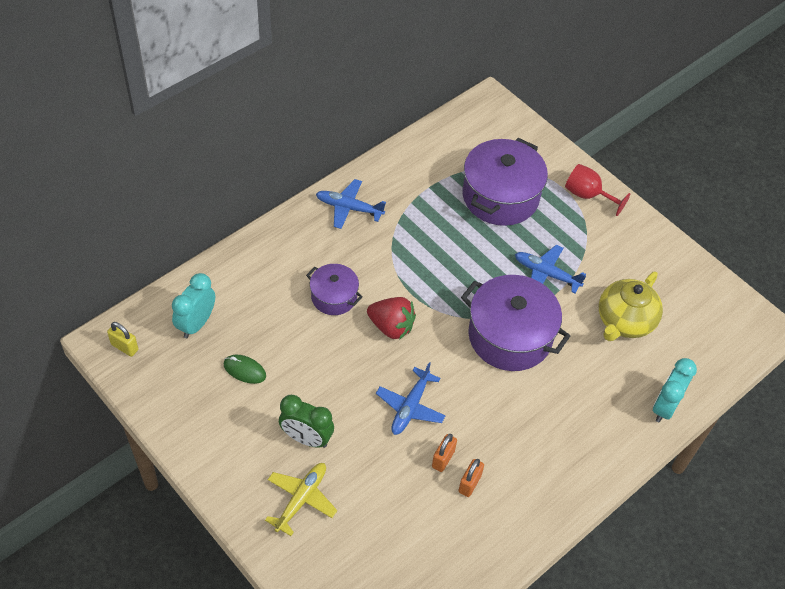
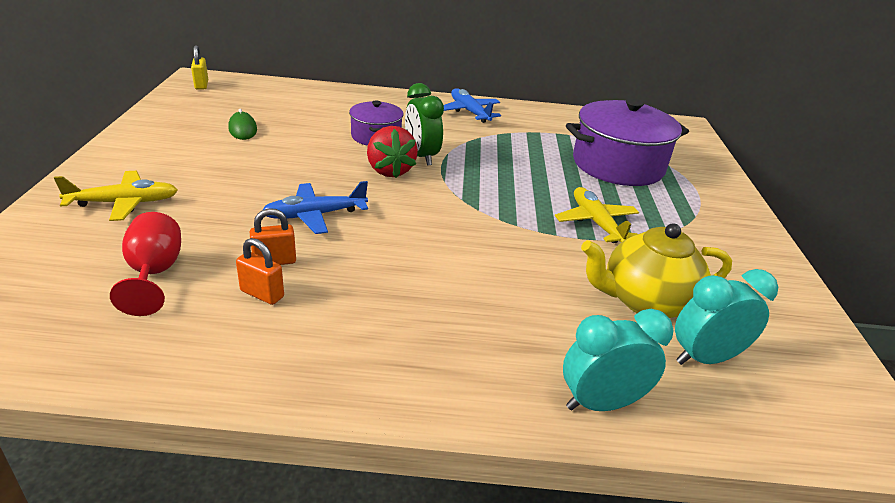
camera: 45 degrees right, 20 degrees down
(196, 323) = (261, 99): turquoise clock -> turquoise clock (705, 358)
(306, 438) = (203, 179): green clock -> green clock (421, 156)
(469, 484) = (262, 294): orange padlock -> orange padlock turned 45 degrees clockwise
(510, 336) = (489, 234): purple pot -> none
(546, 274) = (596, 223): blue plane -> yellow plane
(588, 195) = (721, 206): red goblet -> red goblet (154, 273)

